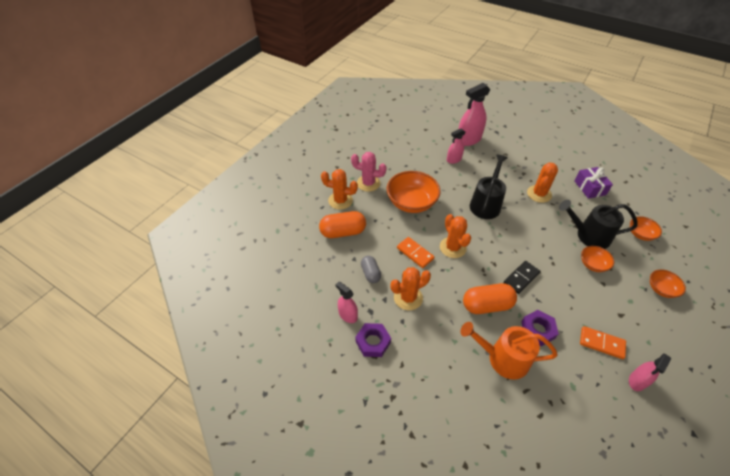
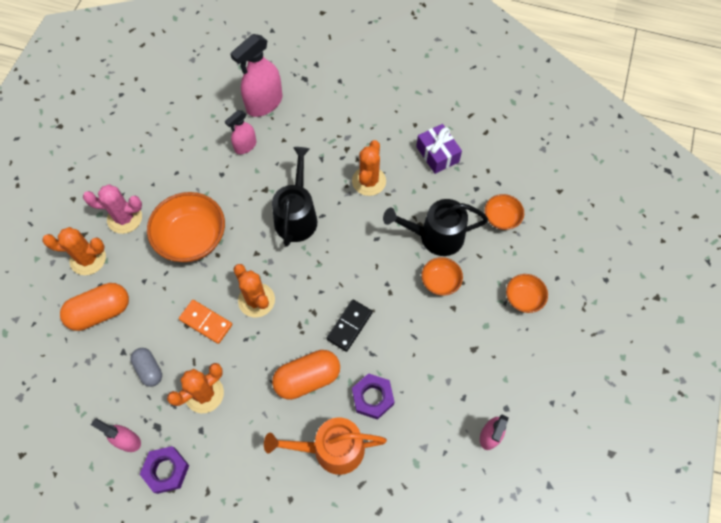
camera: 15 degrees left, 15 degrees up
(601, 343) = (450, 396): orange domino -> none

